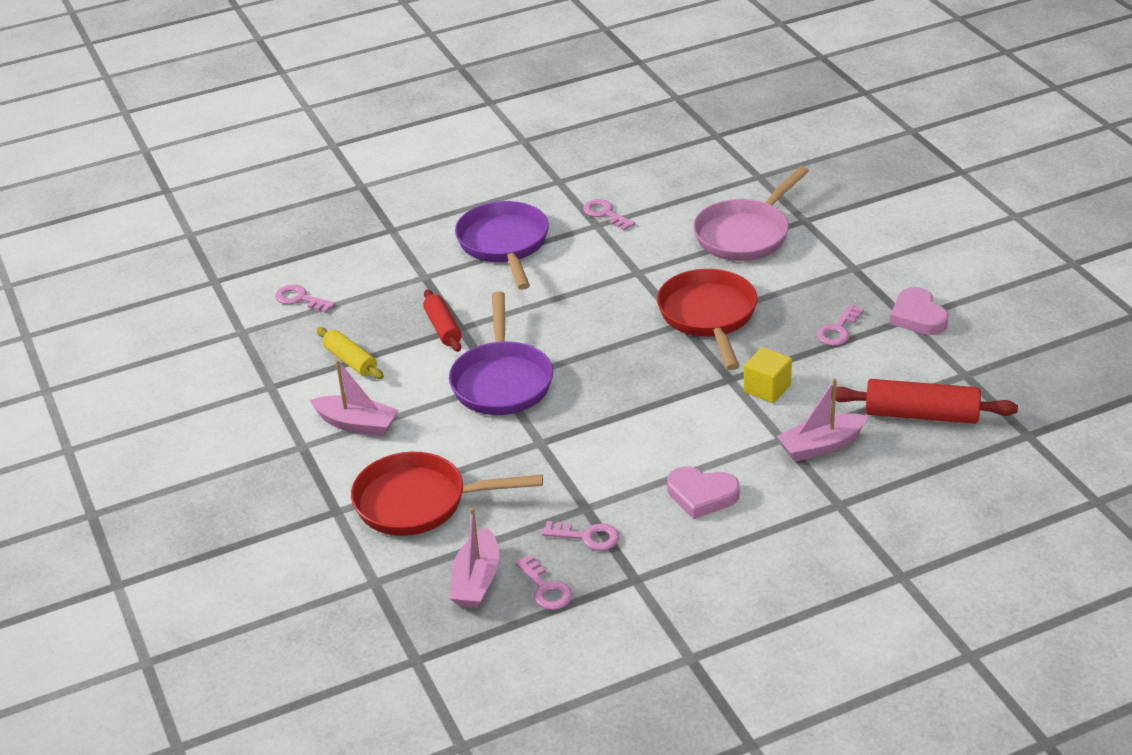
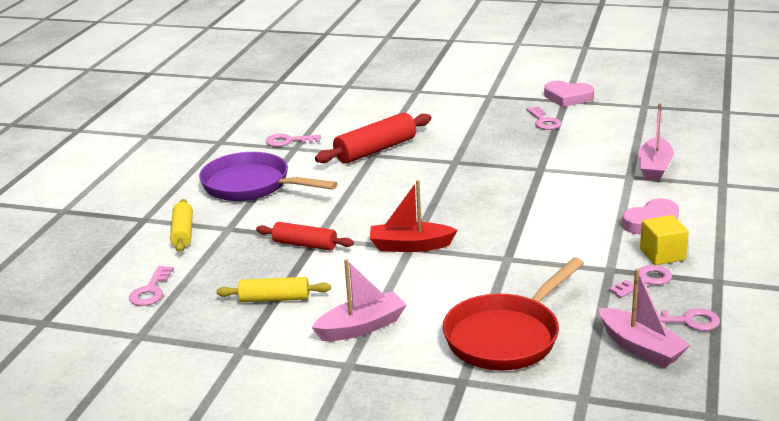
camera: 50 degrees left, 10 degrees down
(300, 299) = (151, 291): pink key -> pink key turned 60 degrees counterclockwise
(393, 260) = (183, 233): none -> yellow rolling pin
(502, 381) = (410, 246): purple pan -> red boat
(709, 316) = (463, 151): red pan -> none
(745, 234) = (397, 110): pink pan -> none
(767, 388) = (569, 162): yellow cube -> yellow cube (662, 254)
(921, 415) = (665, 130): red rolling pin -> red rolling pin (375, 150)

